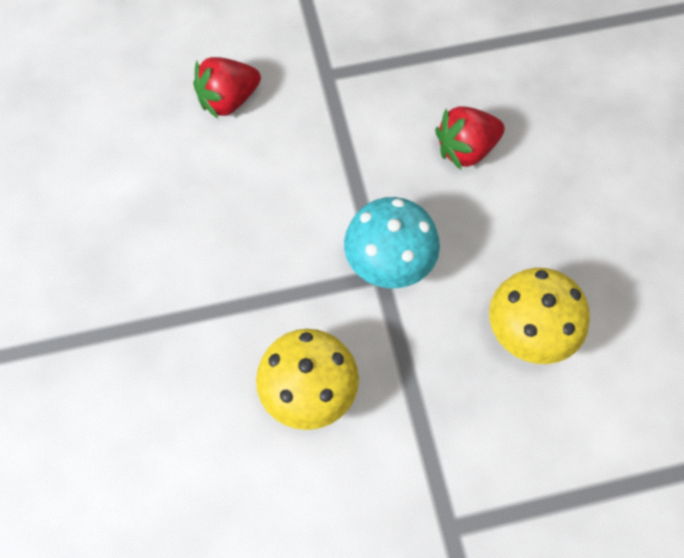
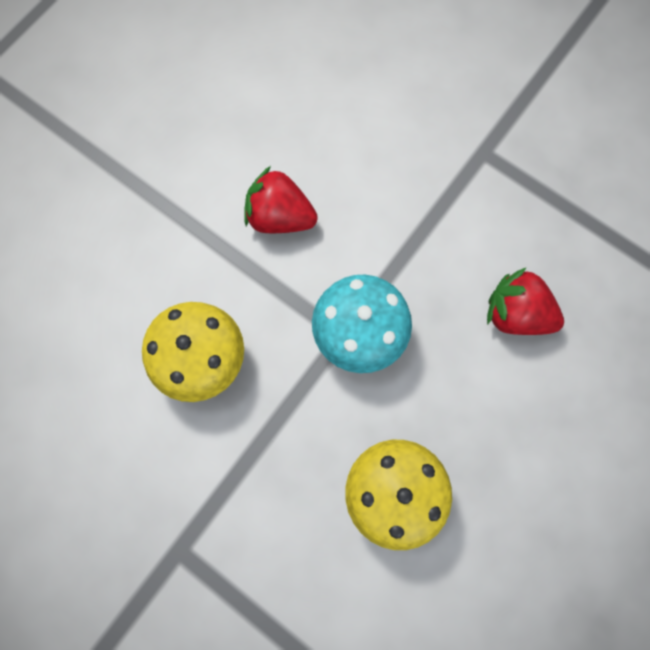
camera: 50 degrees right, 10 degrees up
(228, 100) = (391, 101): red strawberry -> red strawberry (280, 217)

